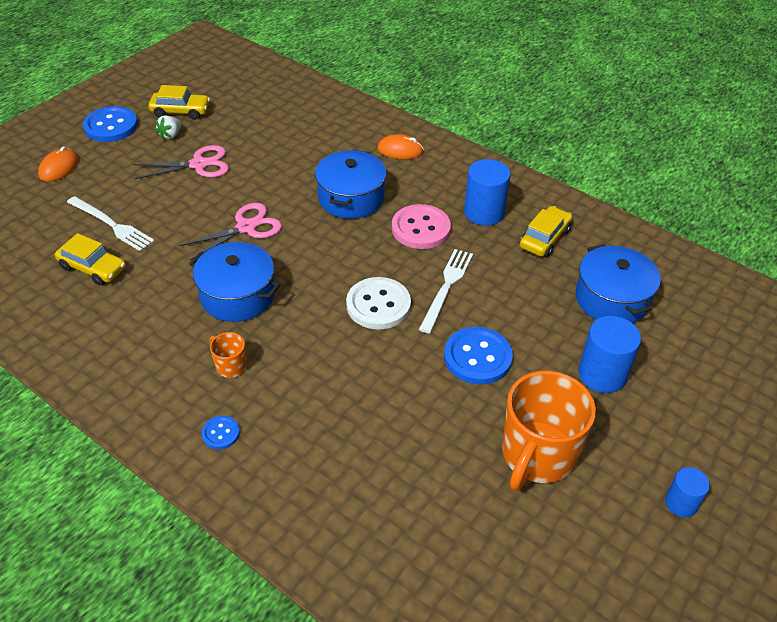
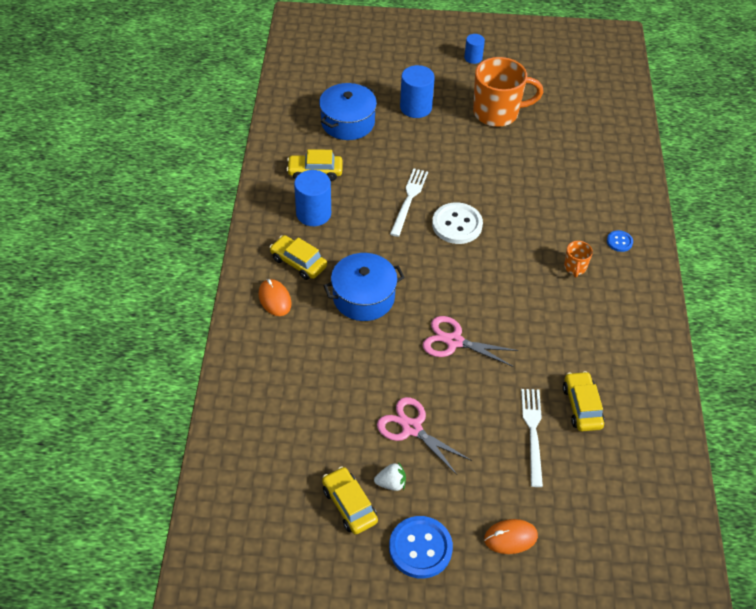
camera: 125 degrees left, 5 degrees up
(238, 295) = (520, 301): blue pot -> none
(421, 228) = (362, 239): pink button -> none
(429, 178) = (298, 262): none -> yellow car
(446, 287) = (409, 200): white fork -> white fork turned 120 degrees clockwise
(477, 357) = (454, 161): blue button -> none

